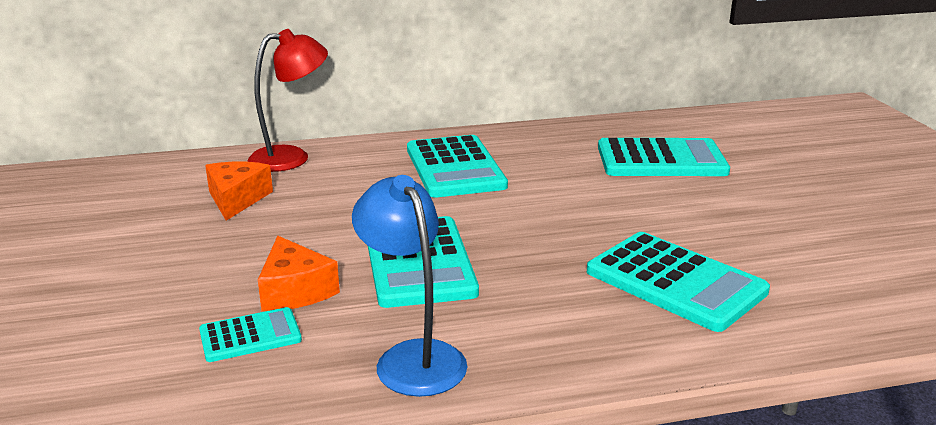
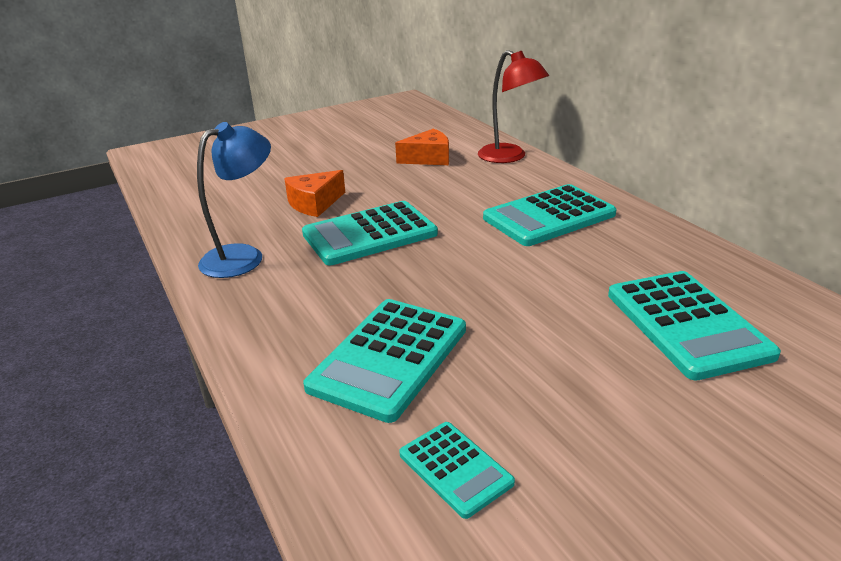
camera: 75 degrees right, 5 degrees up
(250, 336) = (259, 204): turquoise calculator -> turquoise calculator (455, 468)

